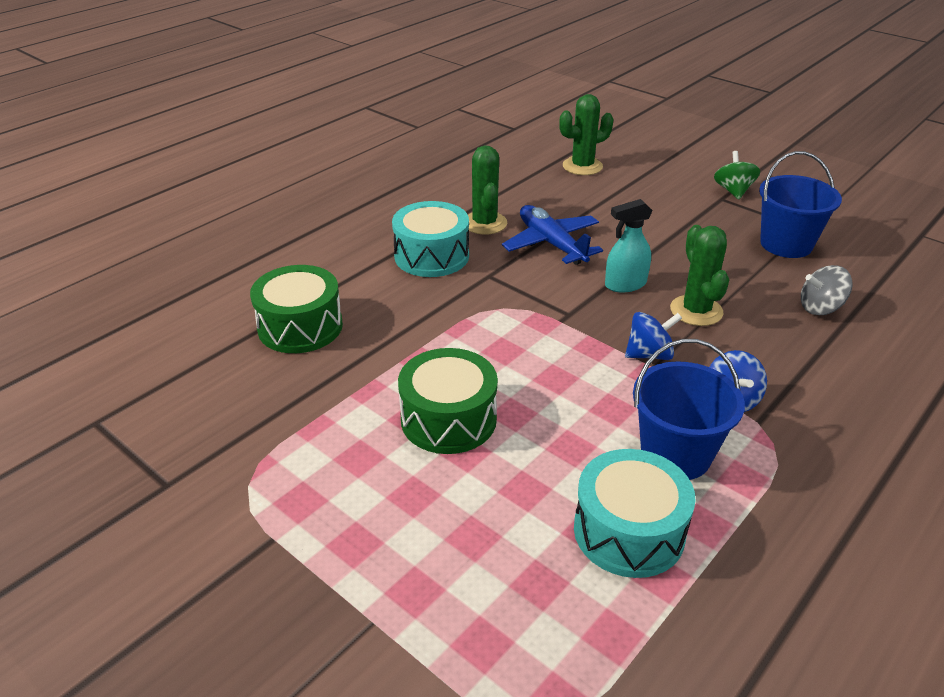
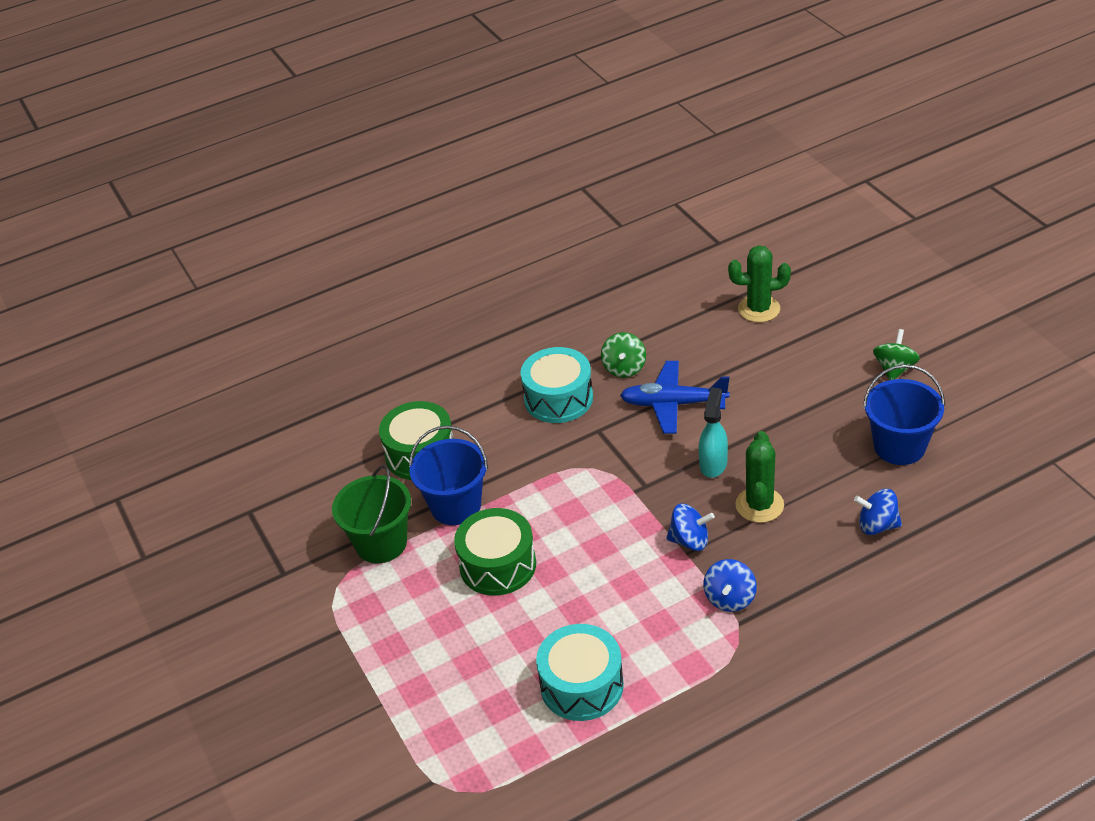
camera: 25 degrees right, 5 degrees up
(290, 424) = (381, 543): none -> green bucket
(484, 223) = (624, 368): green cactus -> green spinning top
(551, 243) = (673, 404): blue plane -> blue plane turned 75 degrees counterclockwise
(625, 284) = (713, 464): turquoise spray bottle -> turquoise spray bottle turned 105 degrees clockwise
(675, 454) = (654, 635): blue bucket -> blue bucket (456, 506)
(820, 308) = (877, 525): grey spinning top -> blue spinning top

